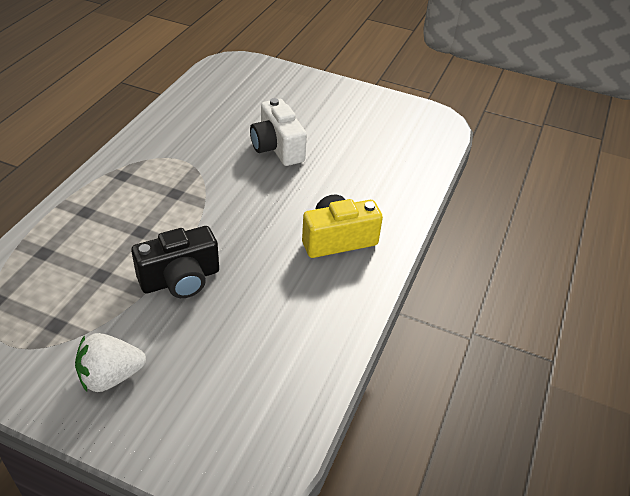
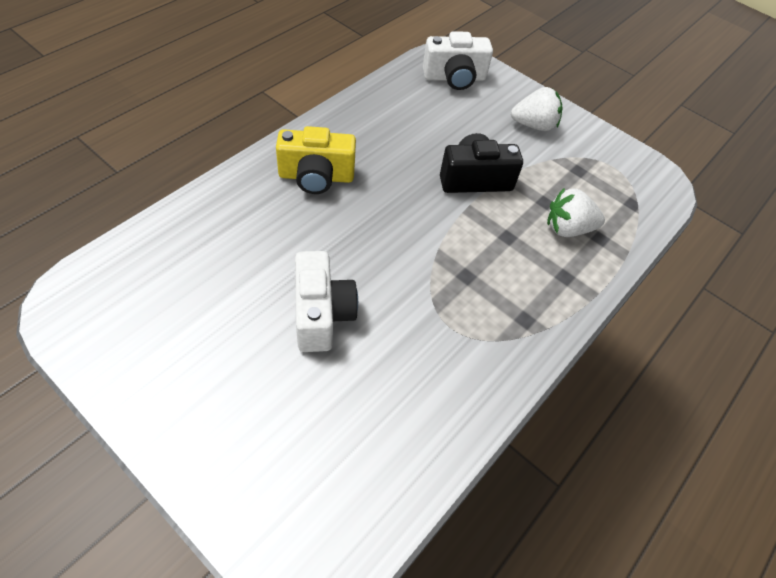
camera: 165 degrees left, 10 degrees up
(78, 253) = (567, 228): none -> white strawberry
(234, 428) = (454, 78): none -> white camera

